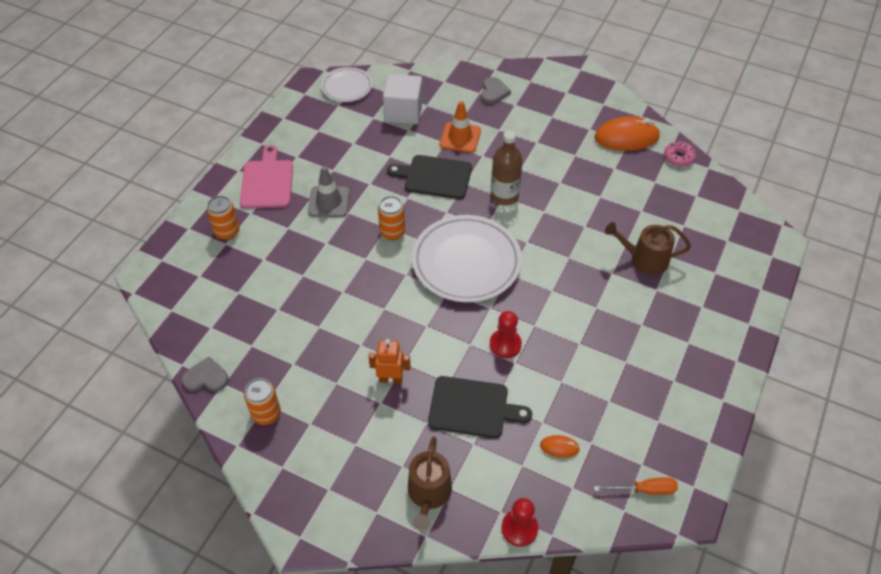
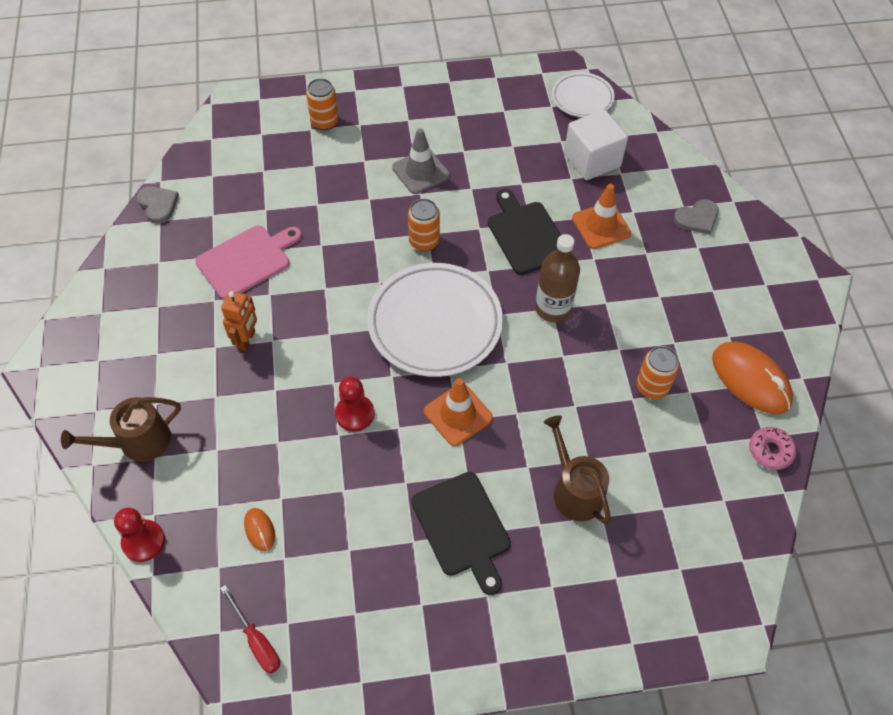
camera: 55 degrees right, 5 degrees up
(266, 413) = (148, 268): orange can -> orange can (652, 387)
(267, 182) = (406, 113): pink cutting board -> pink cutting board (247, 260)
(391, 379) = (246, 340): orange robot -> orange robot turned 45 degrees clockwise
(472, 407) = (258, 426): black cutting board -> black cutting board (463, 528)
(548, 288) = (458, 414): none -> orange traffic cone
(644, 490) = (256, 640): orange screwdriver -> red screwdriver

